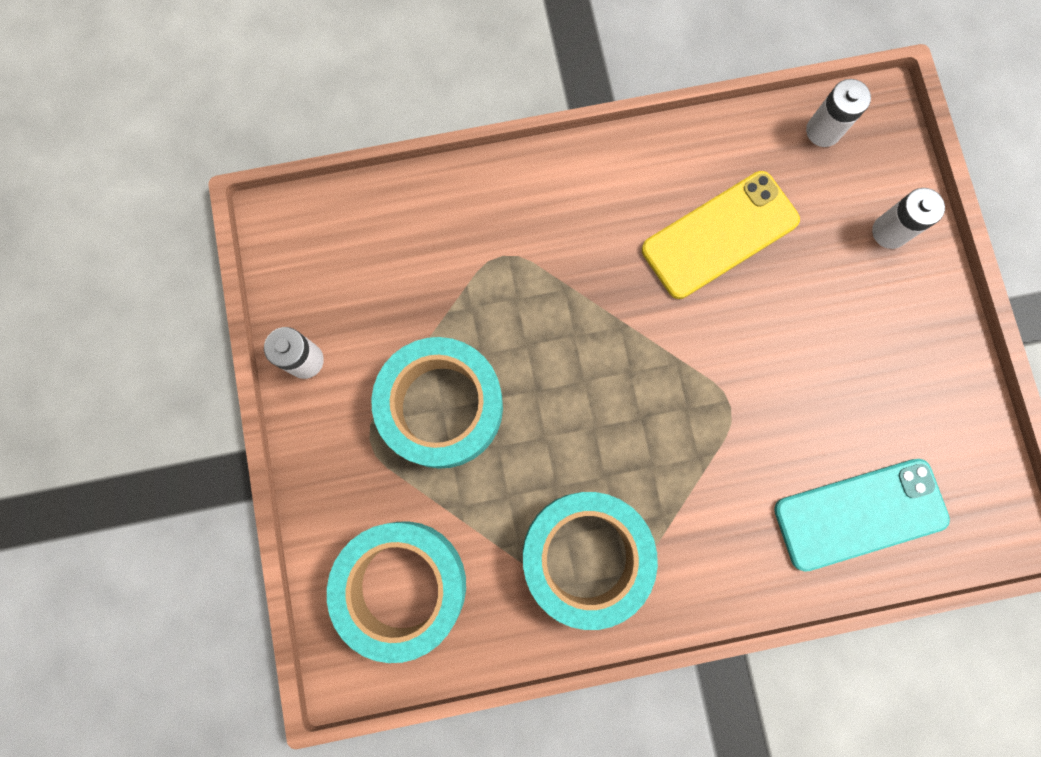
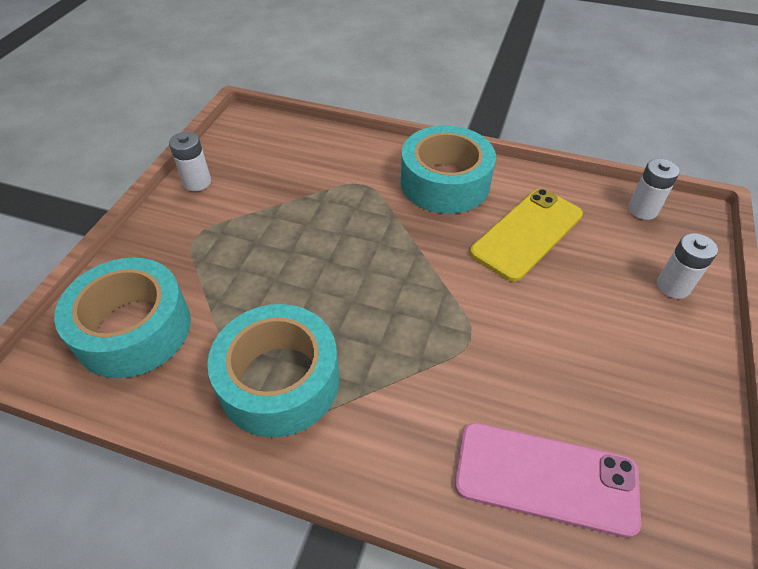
camera: 30 degrees right, 30 degrees down
(442, 407) = (257, 241): turquoise tape -> turquoise tape (445, 182)
(720, 235) = (527, 233): yellow phone -> yellow phone turned 45 degrees counterclockwise
(860, 514) = (545, 478): turquoise phone -> pink phone

